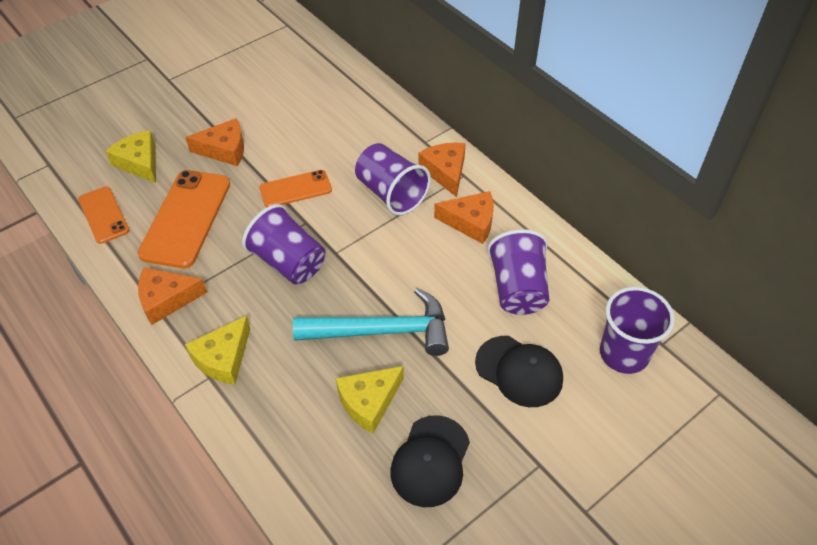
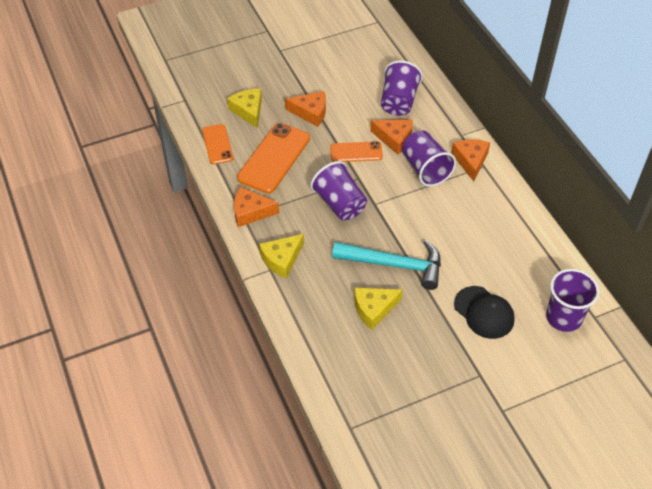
camera: 15 degrees right, 0 degrees up
(430, 461) = (406, 356): black cap -> none
(471, 222) = (479, 202): orange cheese -> orange cheese (394, 139)
(518, 289) = (500, 256): purple cup -> purple cup (398, 101)

